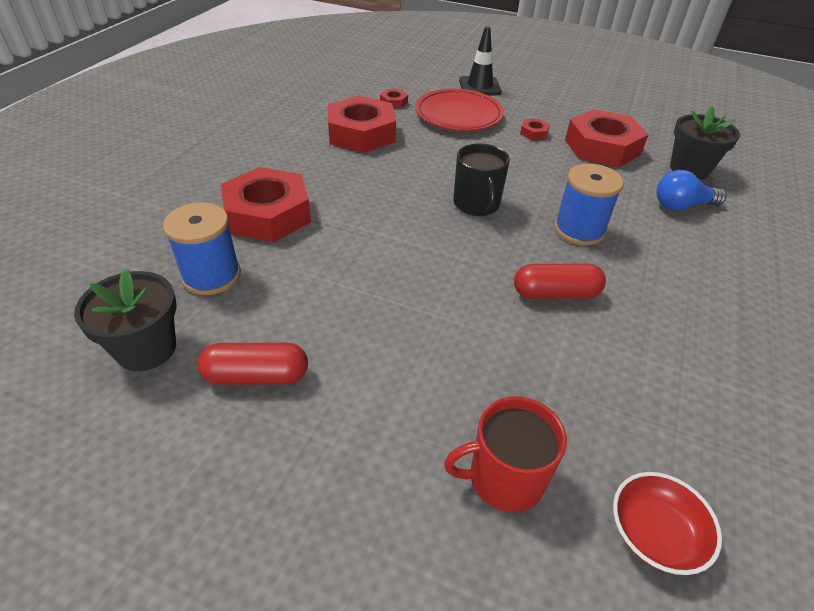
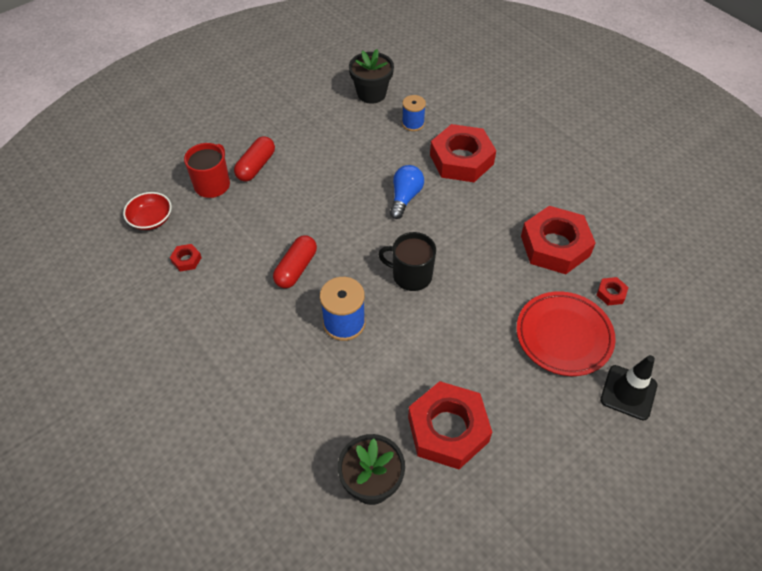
camera: 120 degrees right, 10 degrees up
(211, 276) = (413, 123): blue spool -> blue spool, size x0.66
(256, 376) = (328, 124): red capsule -> red capsule (256, 166)
(534, 133) = (501, 383): red nut -> red nut (186, 260)
(681, 206) = (326, 424): blue light bulb -> blue light bulb (405, 197)

